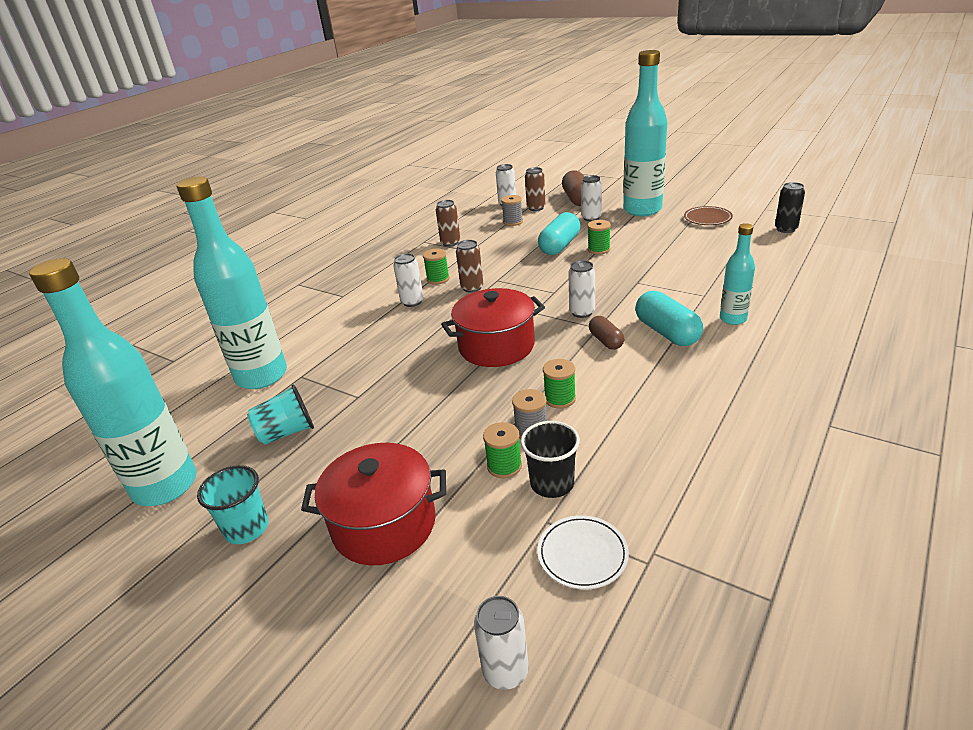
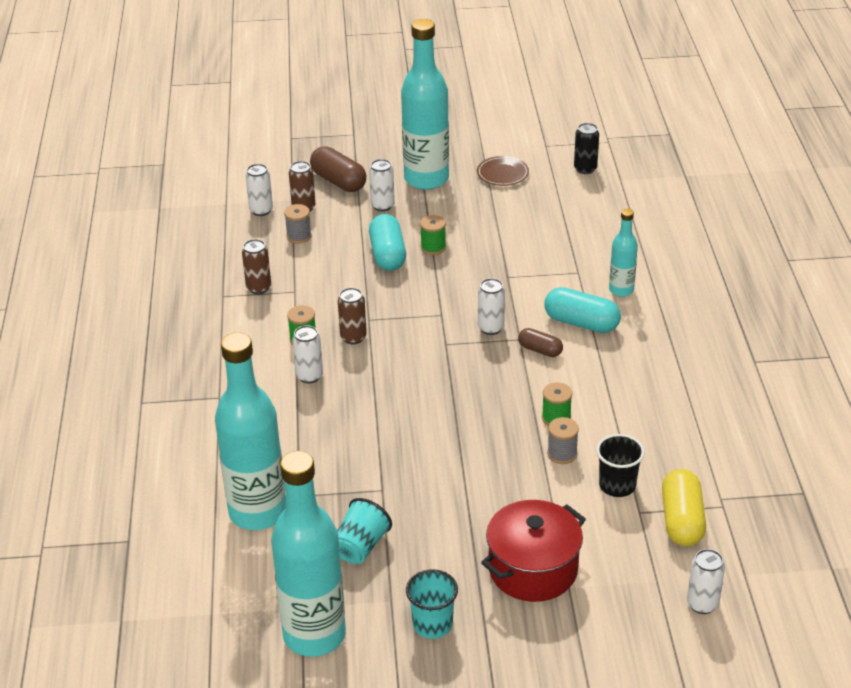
camera: 40 degrees left, 5 degrees up
(496, 346) = (451, 392): red pot -> none
(504, 466) = (571, 489): green spool -> none
(582, 554) = (681, 520): white plate -> yellow capsule

